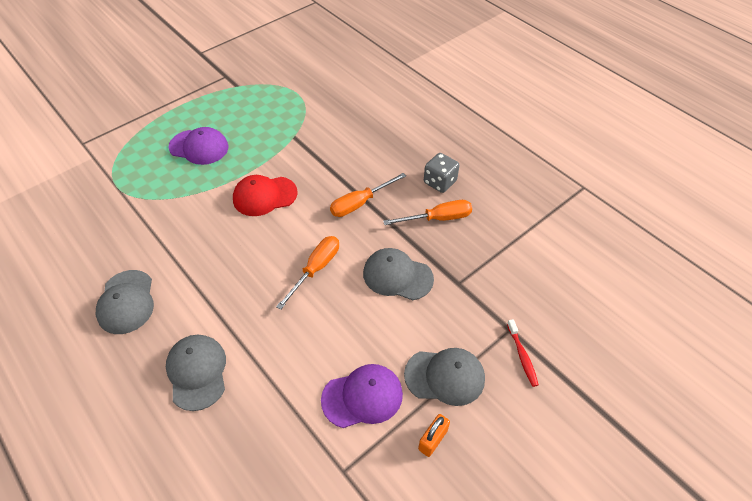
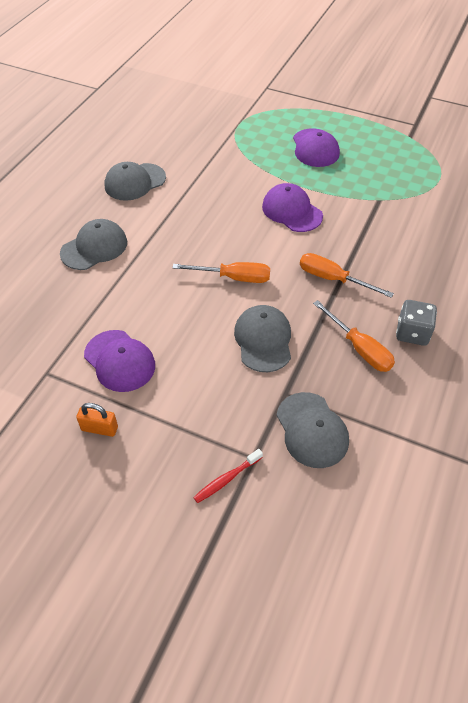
camera: 65 degrees right, 0 degrees up
(264, 196) = (291, 211): red cap -> purple cap
(445, 376) = (169, 417): grey cap -> grey cap (312, 430)

